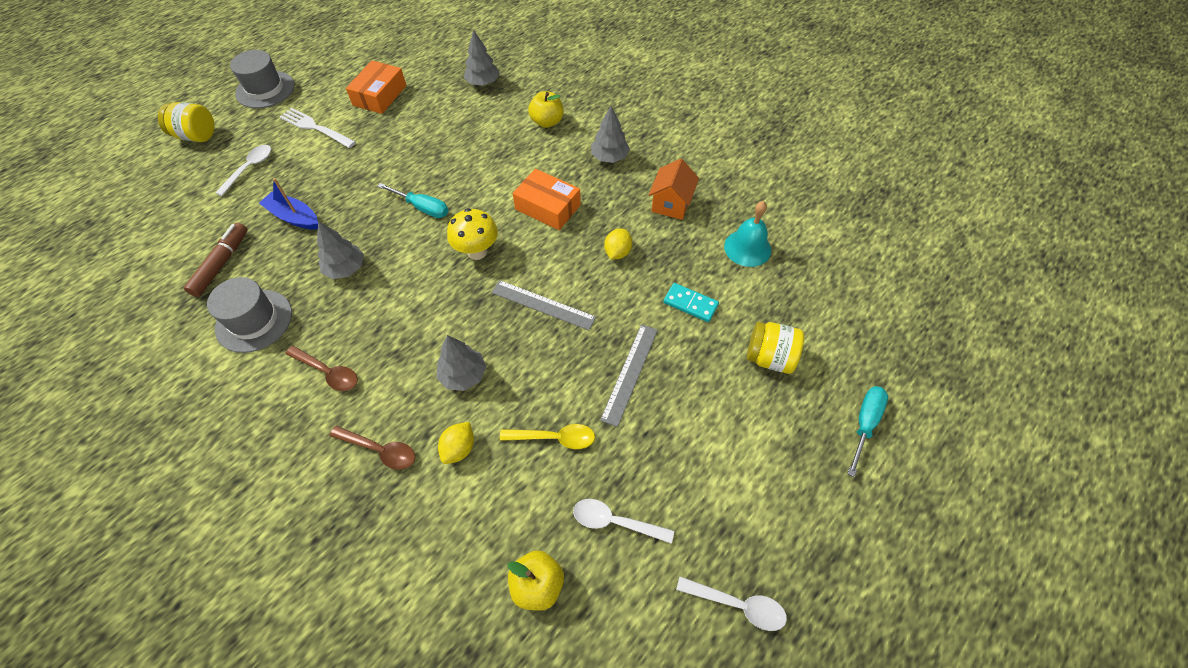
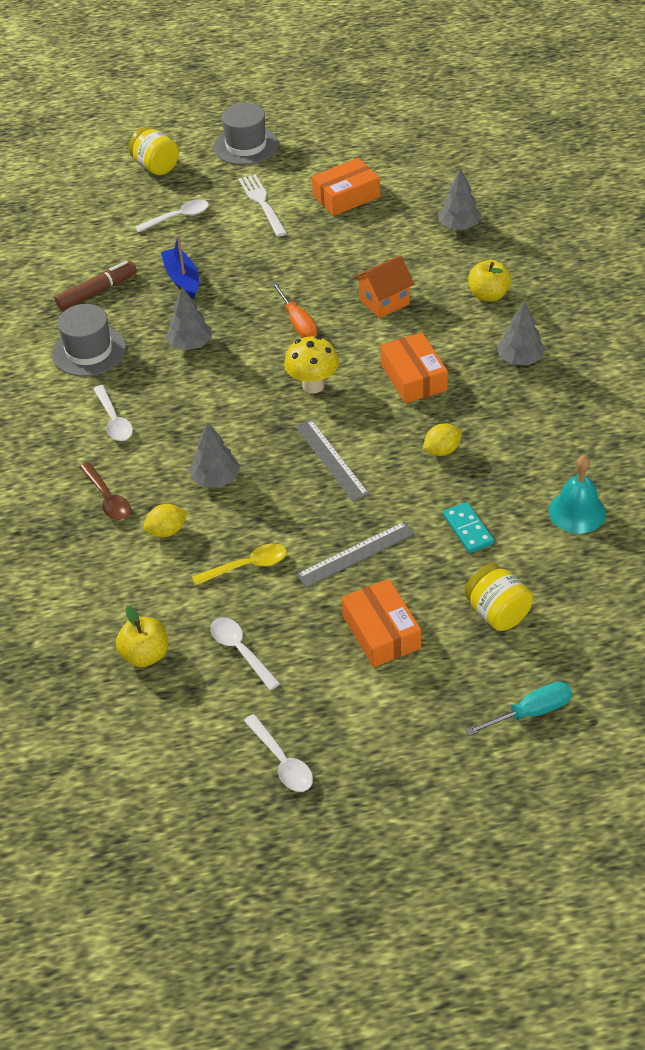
camera: 40 degrees right, 10 degrees down
(328, 372) = (114, 420): brown spoon -> white spoon
(423, 208) = (298, 323): turquoise screwdriver -> orange screwdriver
(554, 438) = (247, 566): yellow spoon -> yellow spoon turned 60 degrees counterclockwise
(671, 204) = (539, 433): orange house -> orange house (384, 302)
(706, 428) = (381, 632): none -> orange box

